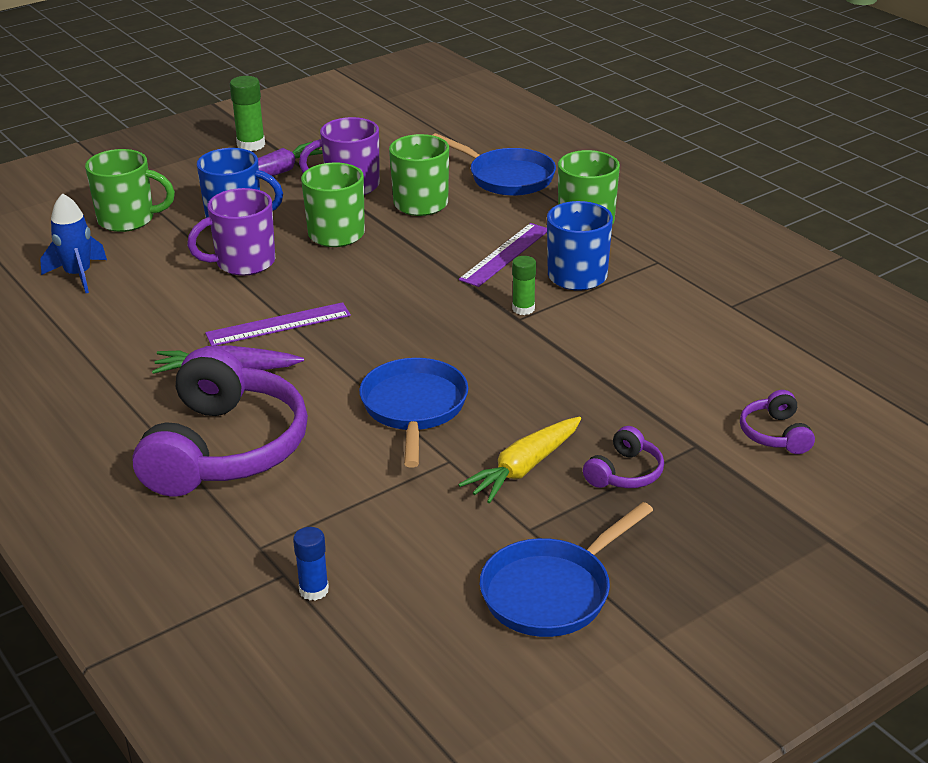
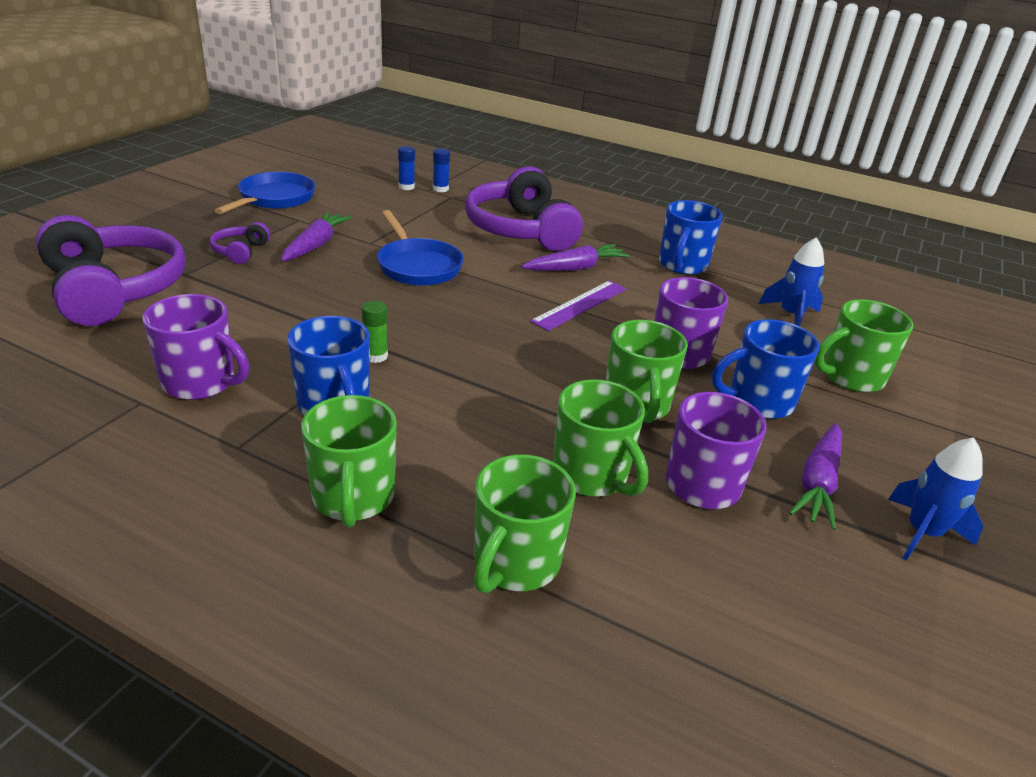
camera: 150 degrees right, 0 degrees up
(93, 352) = (682, 265): none -> blue mug
(251, 145) = (922, 533): green glue stick -> blue rocket
(259, 573) = (440, 189): none -> blue glue stick
(505, 254) = (432, 417): purple ruler -> none
(507, 177) = (515, 563): blue pan -> green mug
(524, 468) = (315, 245): yellow carrot -> purple carrot
(682, 312) = (201, 383): none -> purple mug
(775, 434) = (114, 289): purple headphones -> purple headphones, size x2.29

